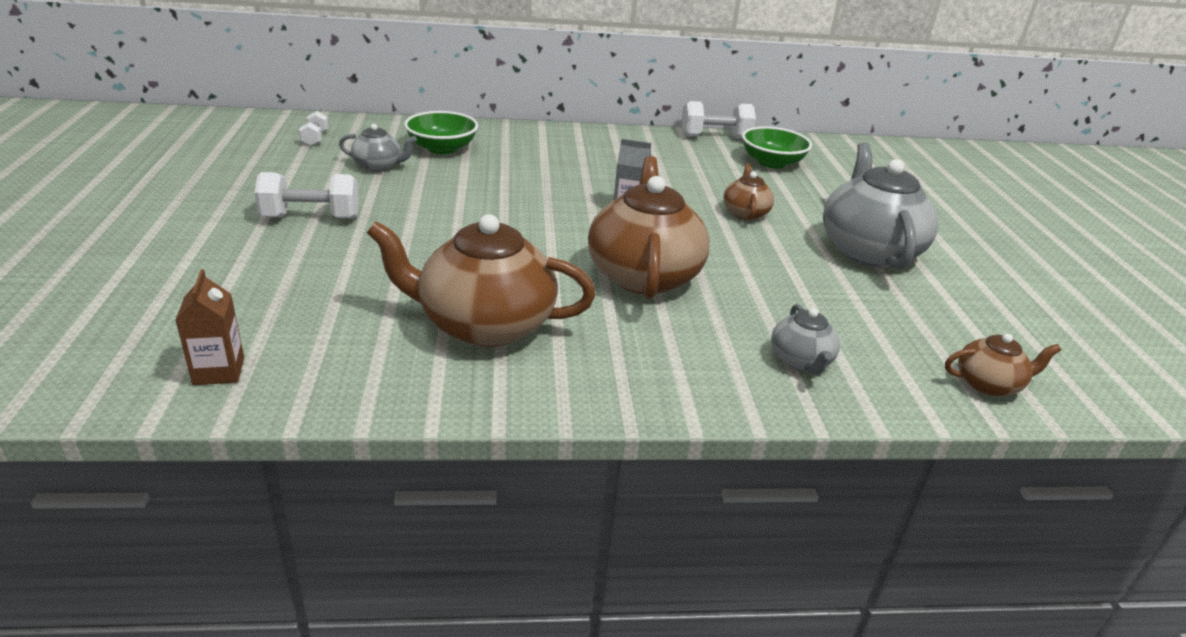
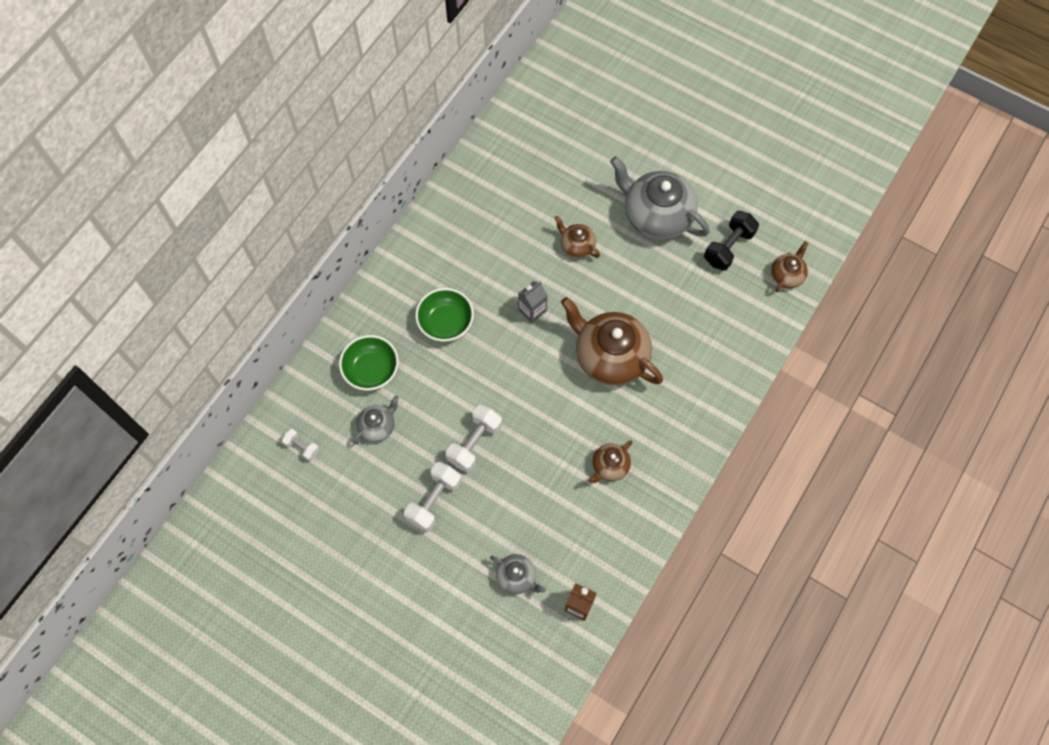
camera: 50 degrees left, 35 degrees up
(484, 325) = (609, 466): brown teapot -> brown teapot, size x0.49
(715, 137) = (461, 172): white dumbbell -> white dumbbell (474, 443)
(771, 162) = (522, 169): green bowl -> green bowl (445, 322)
(801, 361) = (724, 341): grey teapot -> grey teapot (517, 577)
(929, 316) = (728, 247): none -> black dumbbell

